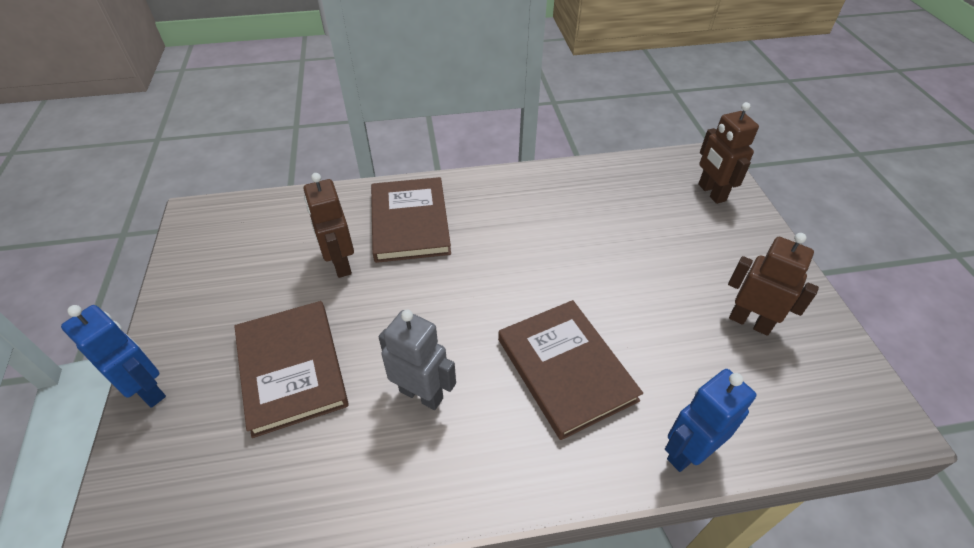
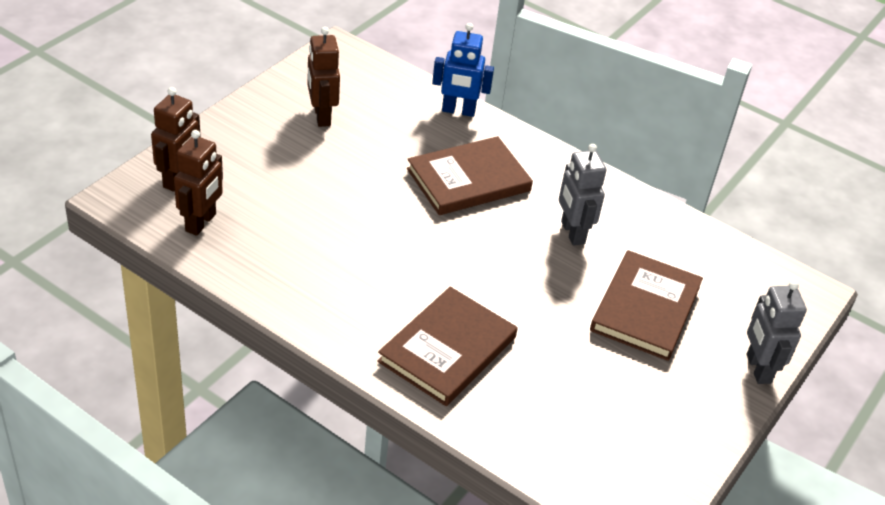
camera: 140 degrees left, 5 degrees down
(148, 390) = (758, 369): blue robot -> grey robot
(340, 264) = (544, 358): brown robot -> brown robot (201, 223)
(566, 369) = (468, 180): brown book -> brown book turned 45 degrees clockwise

